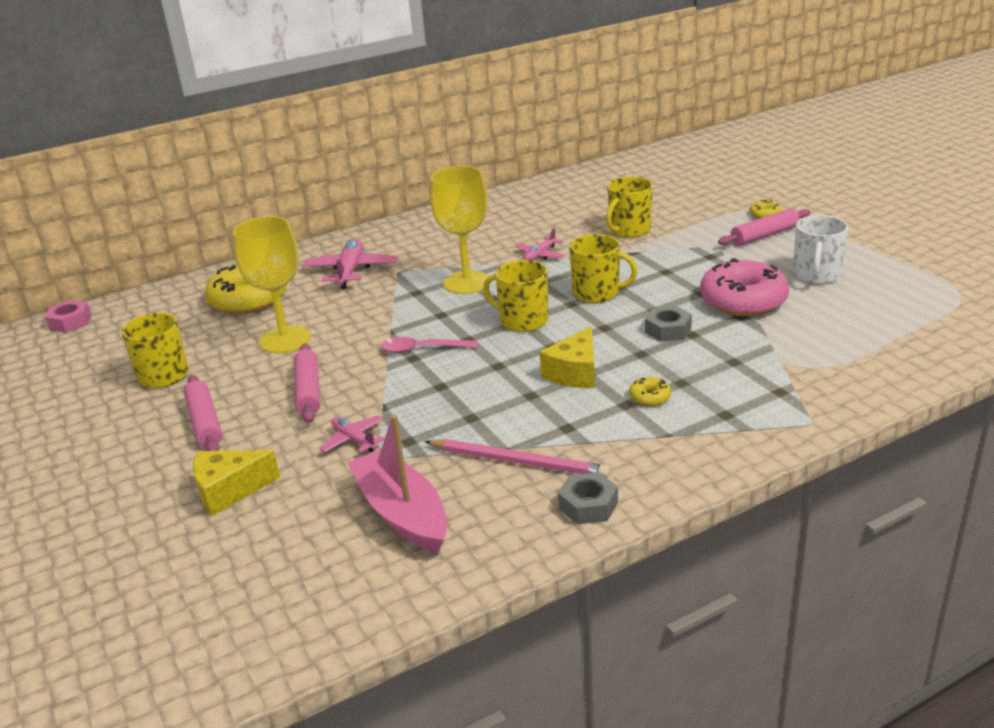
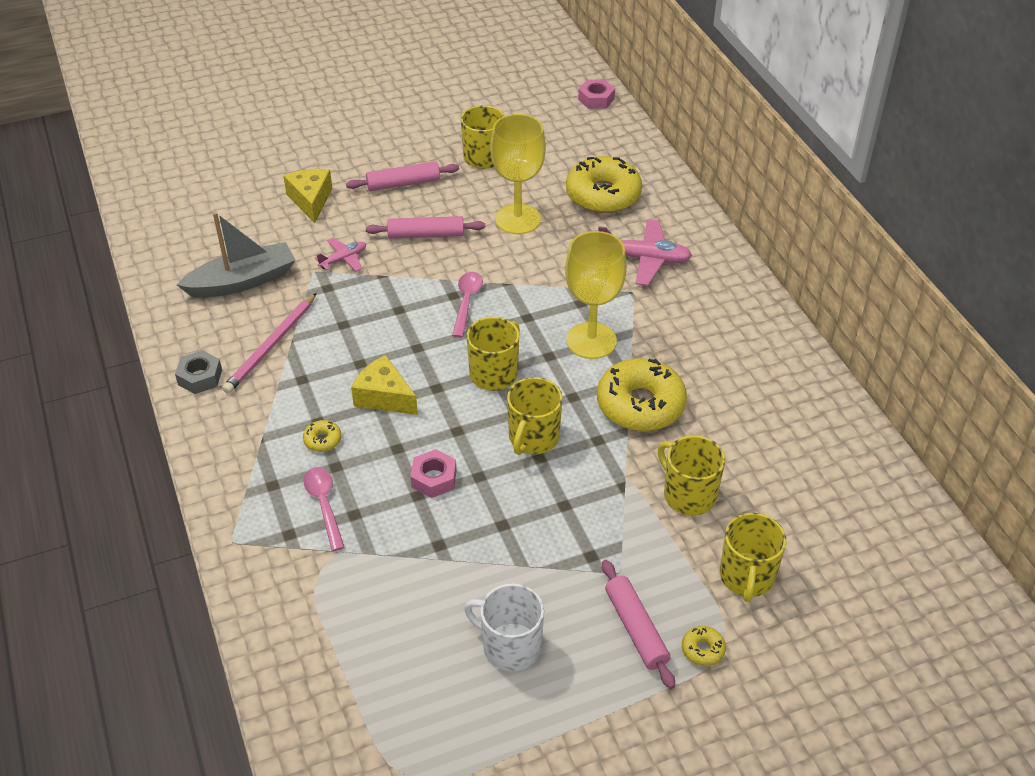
camera: 95 degrees right, 15 degrees up
(402, 513) = (242, 281): pink boat -> grey boat
(540, 255) = (640, 405): pink plane -> yellow donut
(668, 330) = (434, 478): grey nut -> pink nut
(693, 207) = (746, 576): none -> yellow mug
(732, 380) = (324, 505): none -> pink spoon
(743, 301) = (472, 557): pink donut -> none

